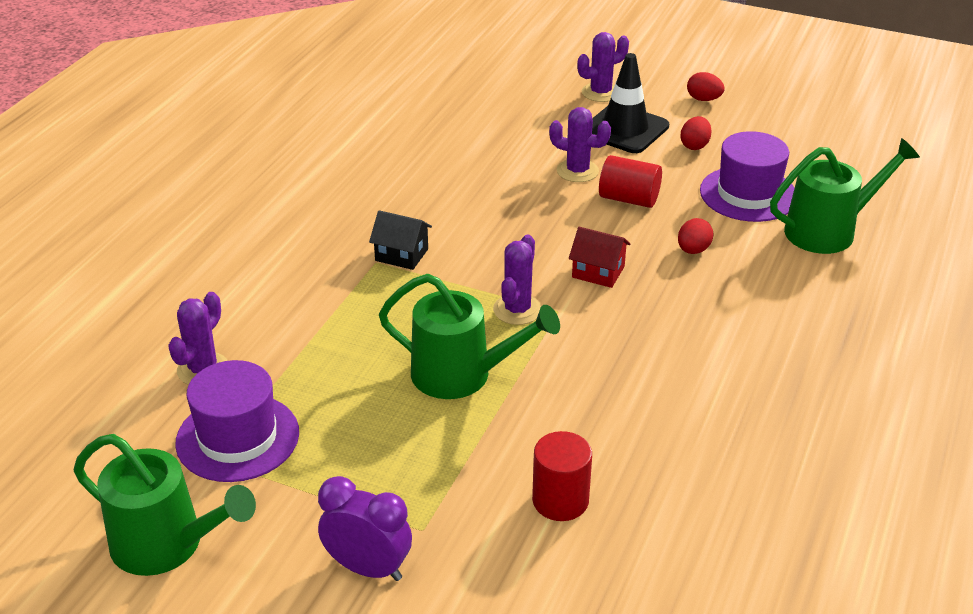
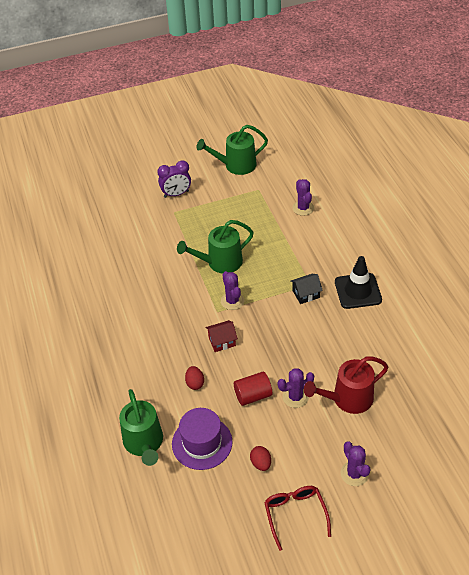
camera: 140 degrees right, 10 degrees up
(237, 437) = (260, 198): purple hat -> none
(519, 139) = (347, 399): none -> red watering can
(560, 500) = (142, 245): red cylinder -> none
(600, 92) = (354, 473): purple cactus -> purple cactus turned 45 degrees counterclockwise
(625, 129) = (308, 449): black traffic cone -> black traffic cone (358, 291)
(703, 99) = (295, 514): red egg -> red glasses
(828, 231) = (144, 443): green watering can -> green watering can turned 45 degrees counterclockwise

